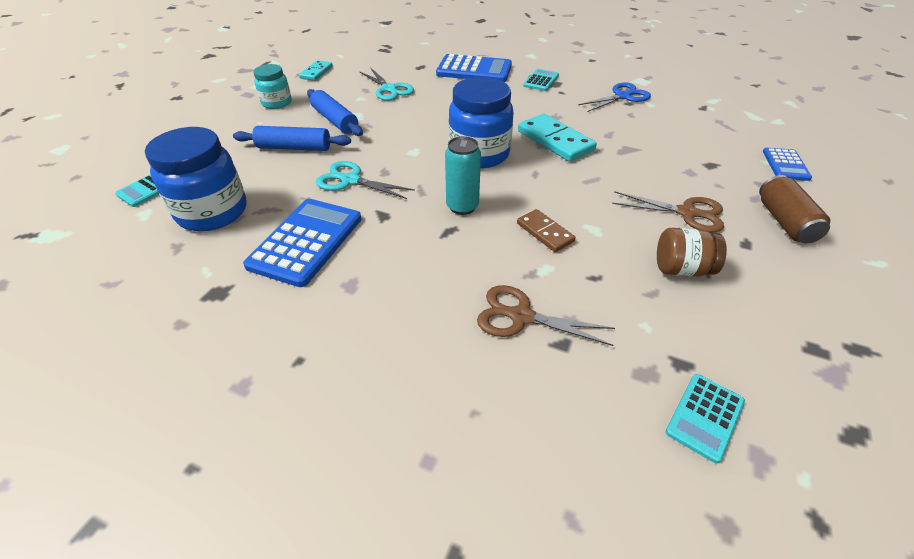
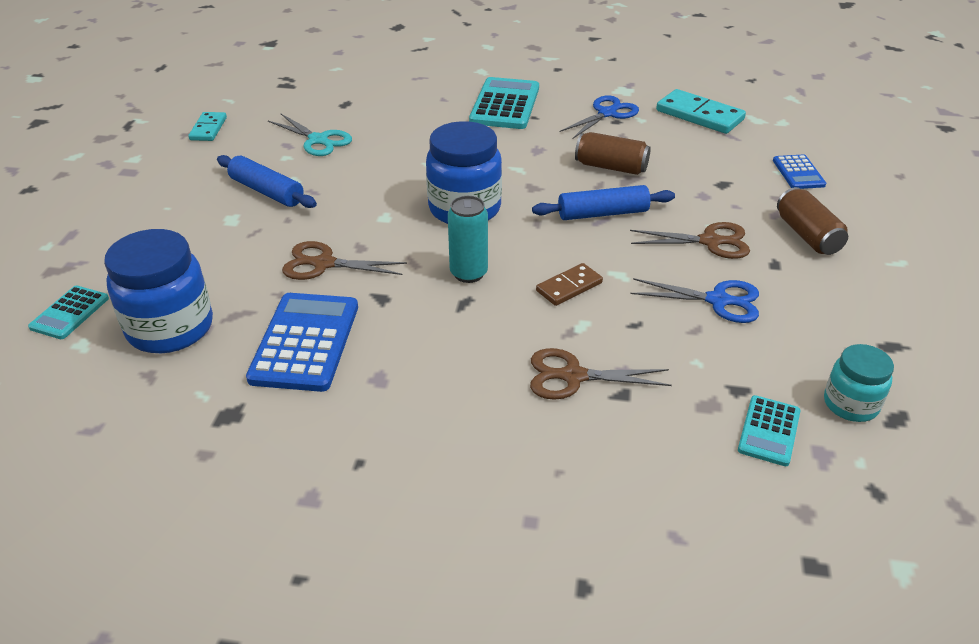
camera: 15 degrees left, 5 degrees down
(276, 103) = (176, 178): turquoise jar -> turquoise jar (850, 404)
(294, 147) = (232, 234): blue rolling pin -> blue rolling pin (602, 213)
(350, 180) = (324, 264): turquoise scissors -> brown scissors
(474, 70) = (417, 100): blue calculator -> none
(541, 80) = (505, 105): turquoise calculator -> turquoise calculator, size x1.81
(545, 232) = (569, 287): brown domino -> brown domino turned 75 degrees counterclockwise
(555, 141) = (546, 180): turquoise domino -> turquoise domino (699, 115)
(613, 138) = (611, 167): none -> brown can
(681, 269) = (718, 300): brown jar -> blue scissors

